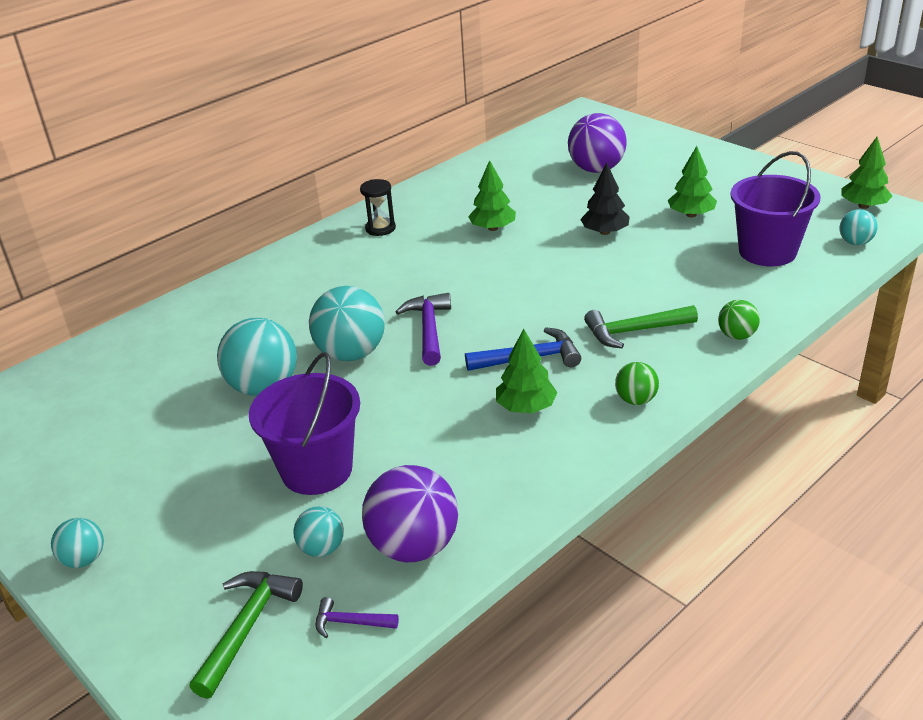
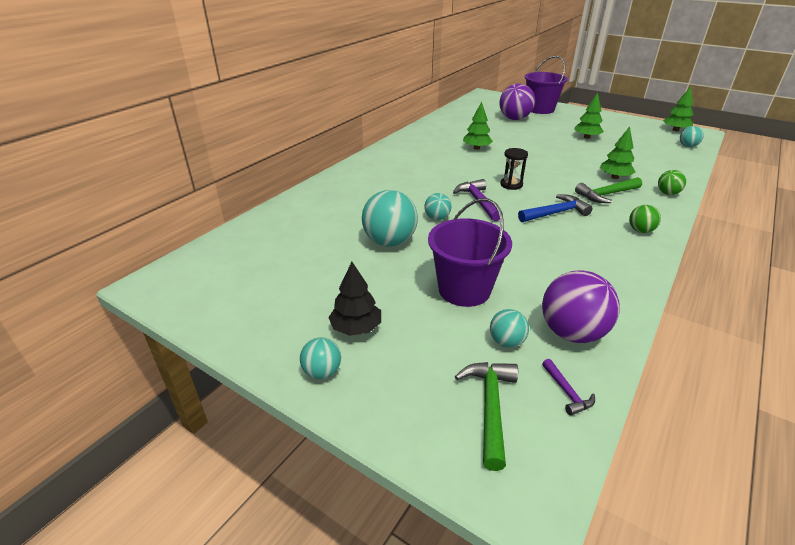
camera: 15 degrees left, 0 degrees up
(350, 622) = (567, 392): purple hammer -> purple hammer turned 105 degrees counterclockwise
(351, 353) = (437, 218): turquoise ball -> turquoise ball, size x0.53
(380, 228) = (406, 151): black hourglass -> black hourglass (511, 185)
(526, 407) = (576, 240): green tree -> green tree (614, 177)
(604, 232) = (545, 147): black tree -> black tree (356, 328)
(767, 251) = (645, 152): purple bucket -> purple bucket (540, 109)

